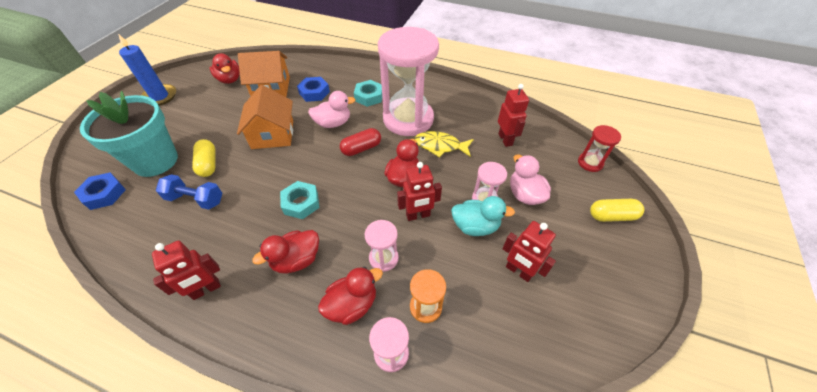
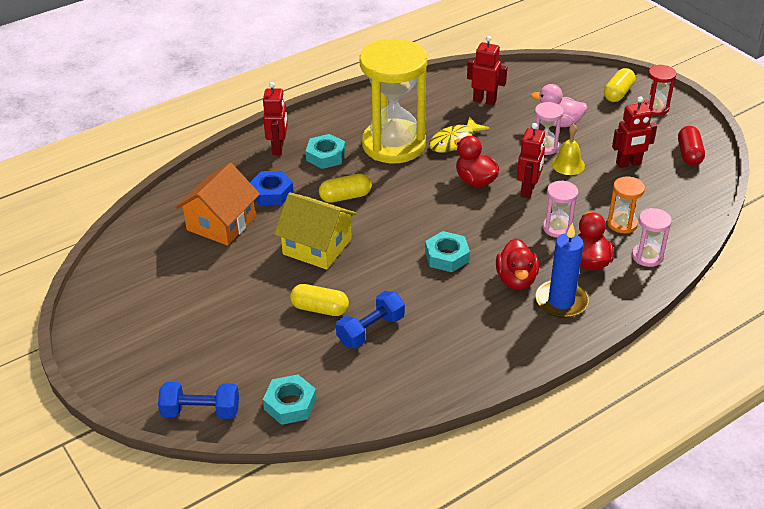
camera: 55 degrees left, 10 degrees down
(90, 158) = (201, 411): none -> blue dumbbell
(104, 194) = (290, 404): blue nut -> turquoise nut
(155, 161) = (269, 351): turquoise flower pot -> none
(160, 97) = (125, 326): blue candle -> blue candle (561, 301)
(206, 289) = (503, 345): red robot -> red robot (278, 148)
(229, 79) = (159, 254): red duck -> none
(273, 134) = (317, 246): orange house -> yellow house
(333, 123) = (345, 197): pink duck -> yellow capsule
(361, 148) = (407, 191): red capsule -> red capsule (689, 154)
(408, 119) = (393, 144): pink hourglass -> yellow hourglass
(475, 226) = (568, 164): turquoise duck -> yellow bell
(590, 163) = (557, 72): red hourglass -> red hourglass (655, 108)

